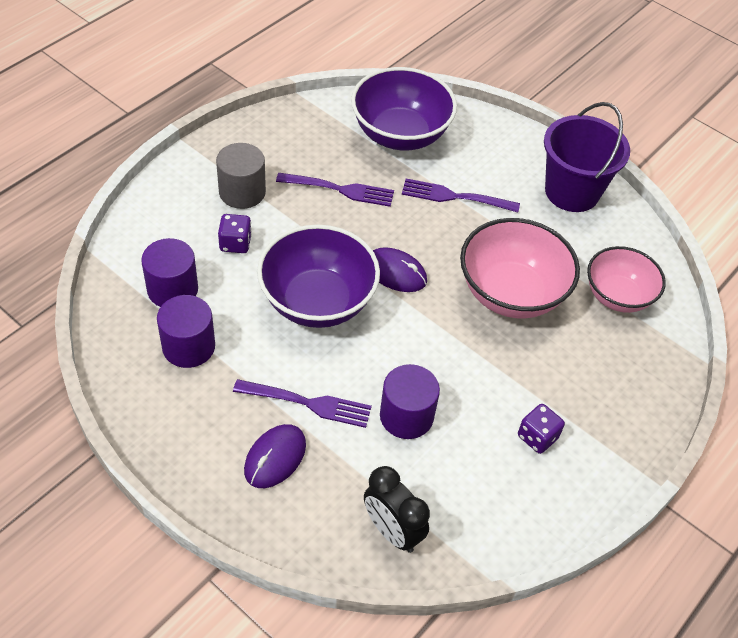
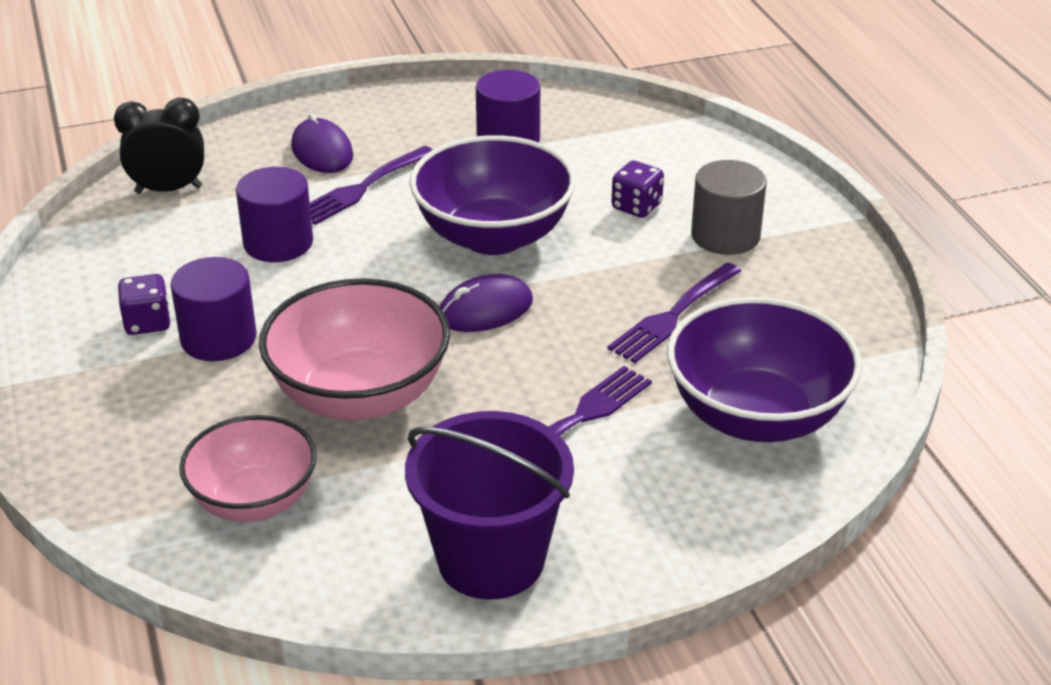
camera: 125 degrees right, 15 degrees down
(172, 289) = (598, 149): purple cylinder -> purple cylinder (218, 338)

